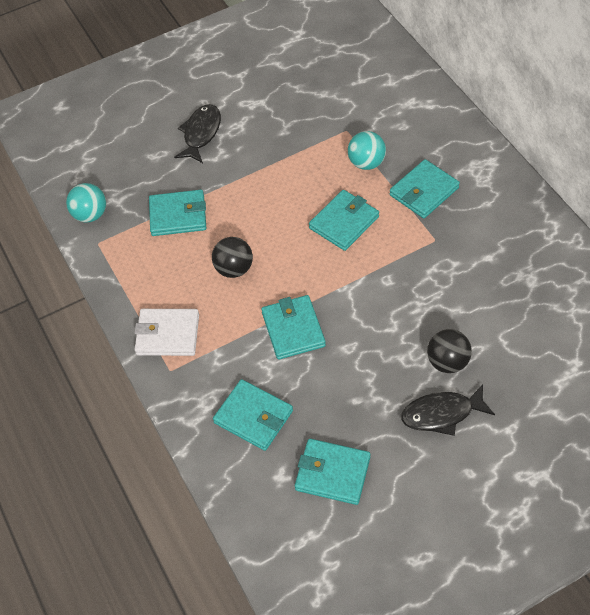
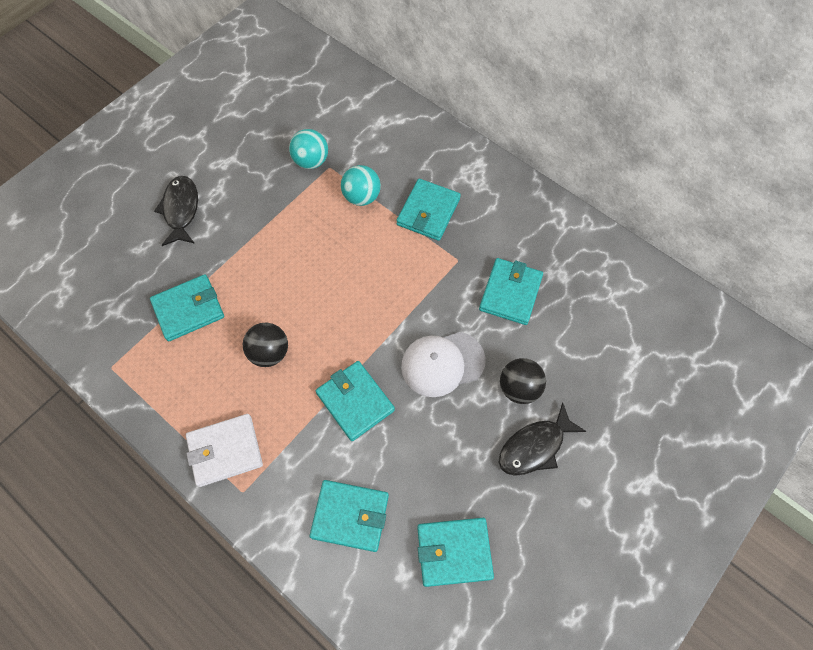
camera: 25 degrees left, 10 degrees up
(90, 215) = (91, 337): turquoise ball -> turquoise ball (311, 161)
(344, 222) = (363, 267): turquoise wallet -> turquoise wallet (510, 293)
(384, 321) = (442, 363): none -> white cap

